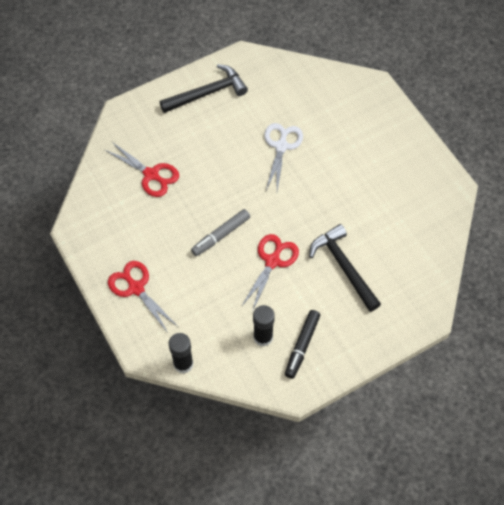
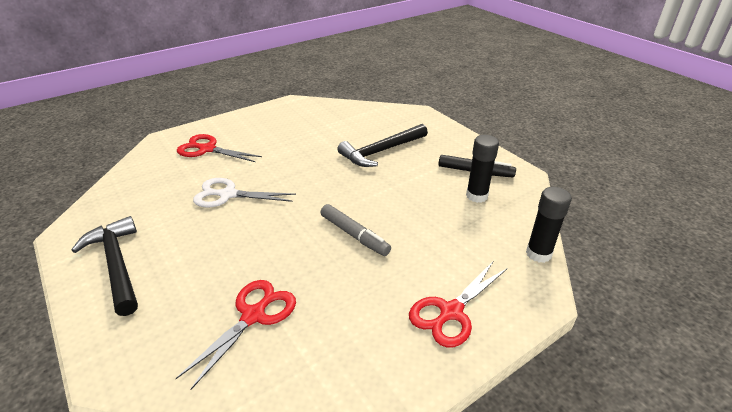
camera: 95 degrees left, 25 degrees down
(272, 261) = (383, 194): red scissors -> red scissors (207, 149)

